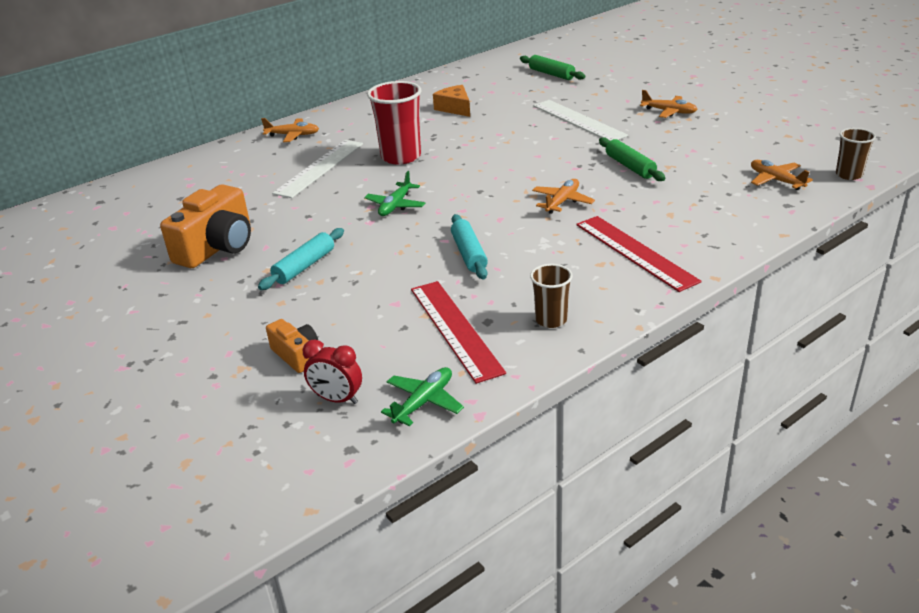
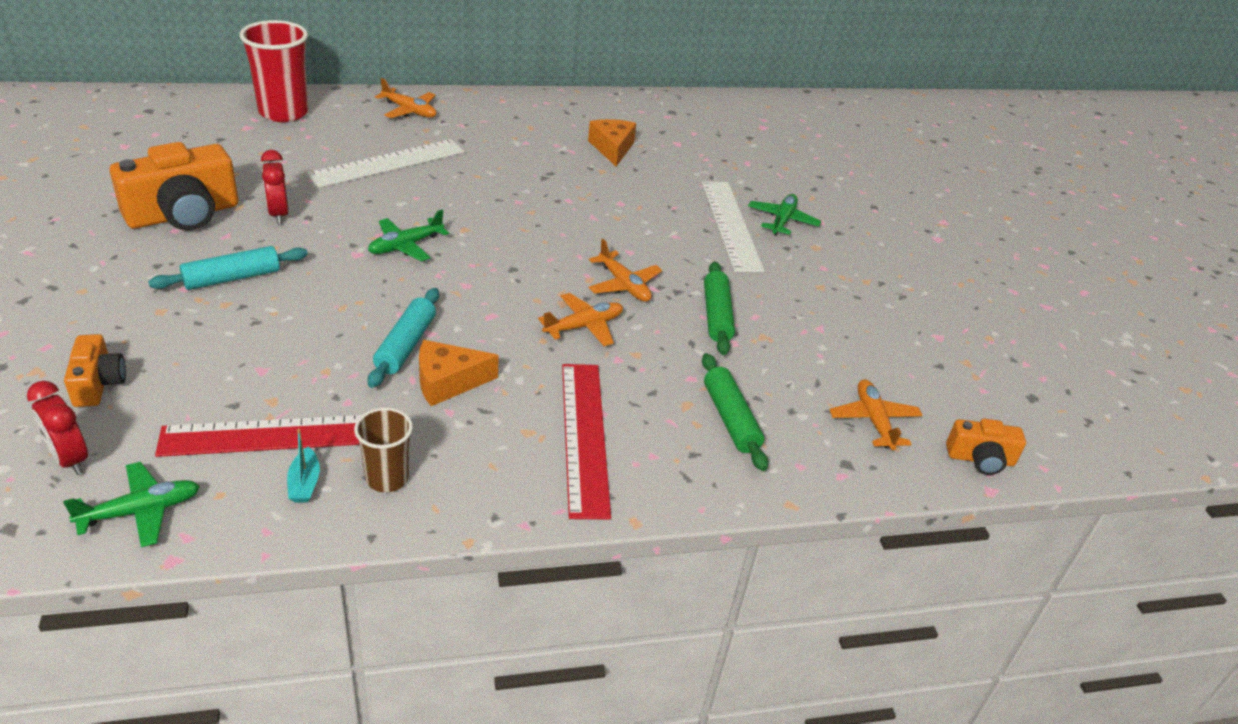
camera: 20 degrees right, 5 degrees up
(285, 222) = (279, 214): none -> red clock
(401, 157) = (483, 186): red cup -> red cup (283, 112)
(455, 329) = (279, 435): red ruler -> red ruler turned 75 degrees clockwise
(505, 344) = (304, 483): none -> turquoise boat
(520, 260) = (448, 382): none -> orange cheese
(551, 74) = (773, 149): green rolling pin -> green rolling pin (730, 419)
(605, 107) = (782, 221): none -> green plane
(669, 112) = (853, 260): orange plane -> orange plane (624, 285)
(848, 175) = (980, 459): brown cup -> orange camera

